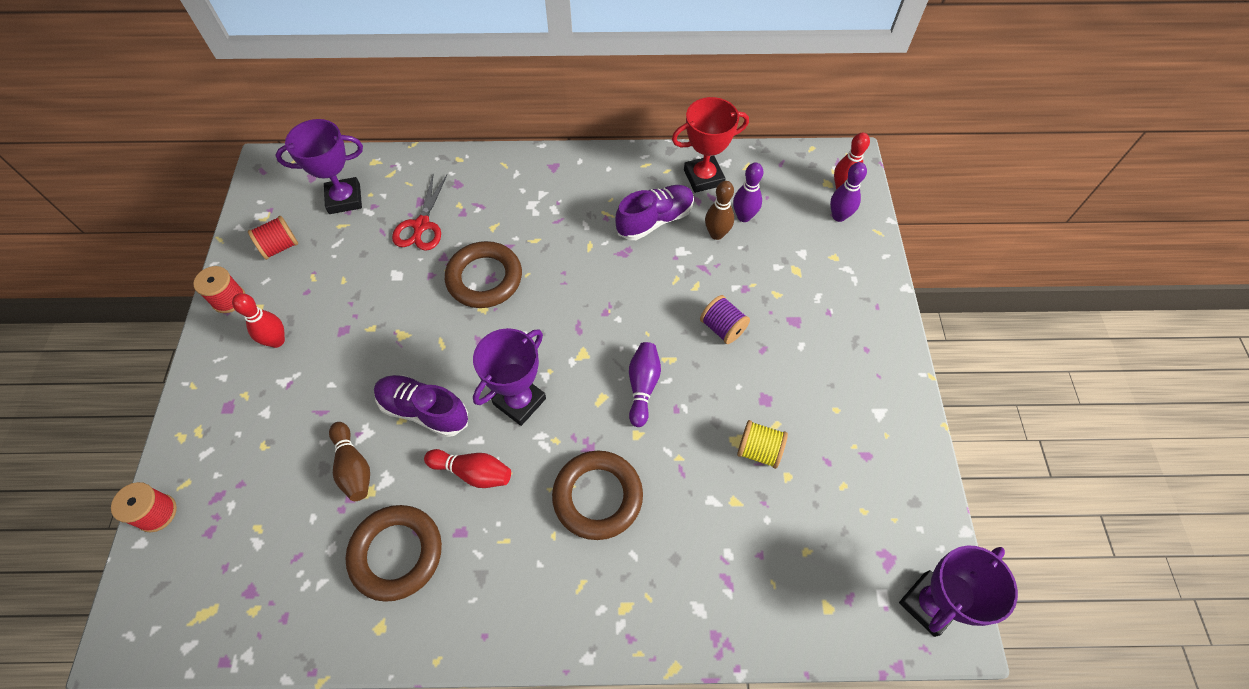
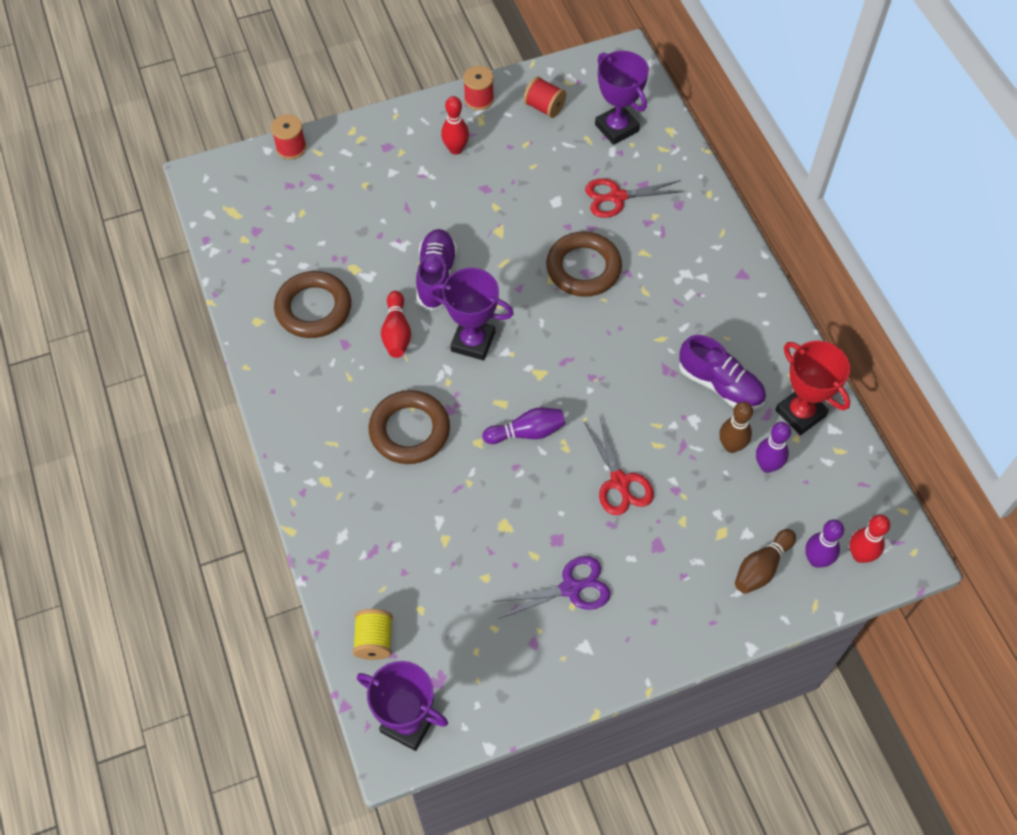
camera: 70 degrees right, 0 degrees up
(353, 467) = (370, 250): brown bowling pin -> brown bowling pin (761, 567)
(722, 328) = (619, 482): purple spool -> red scissors
(759, 450) = (501, 547): yellow spool -> yellow spool (374, 640)
(818, 404) = (570, 588): none -> purple scissors

